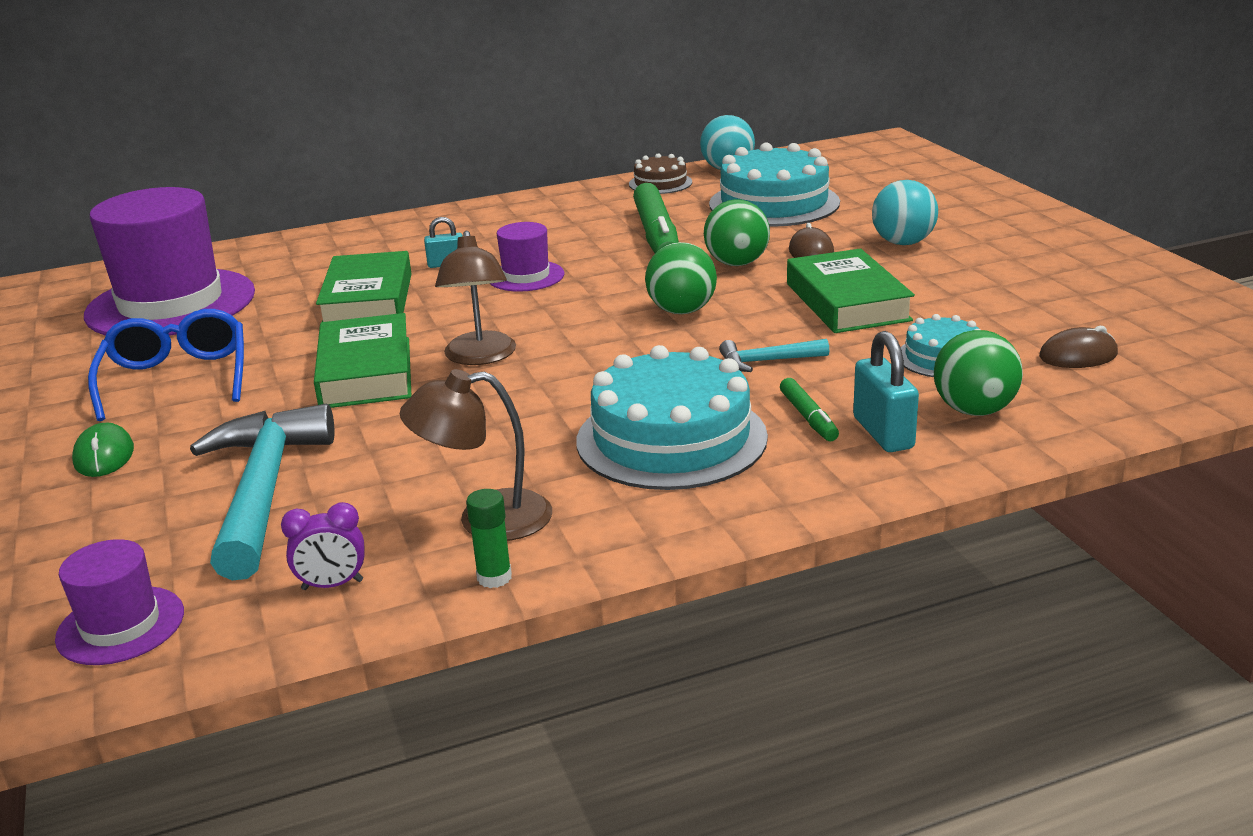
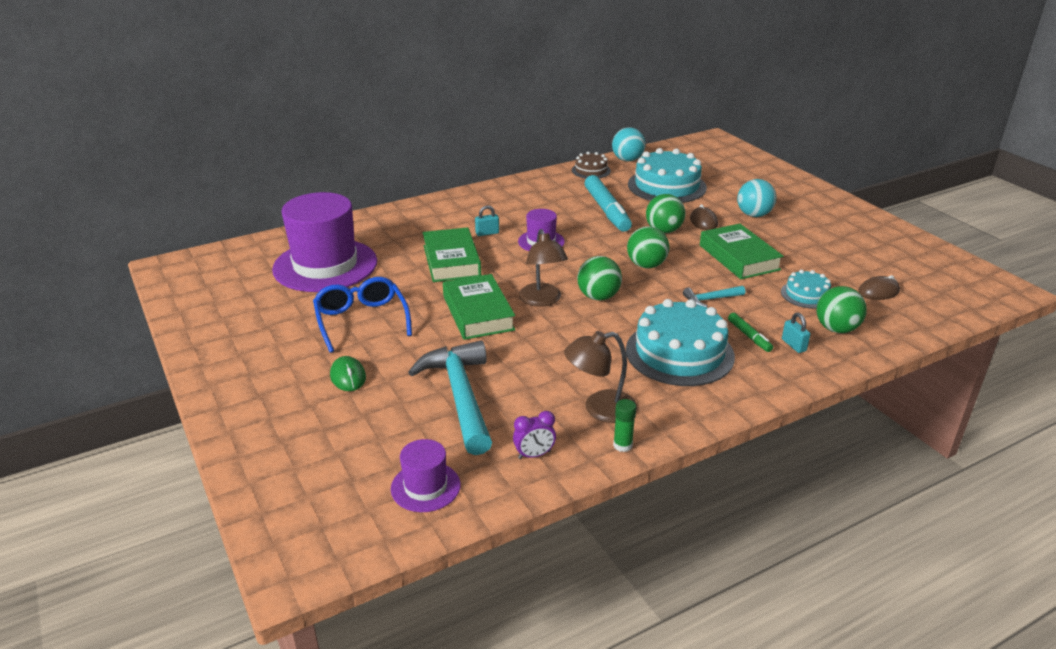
camera: 10 degrees left, 5 degrees up
(576, 354) = (598, 297): none -> green ball
(656, 236) = (607, 210): green marker -> turquoise marker
(883, 433) = (793, 345): turquoise padlock -> turquoise padlock, size x0.62

